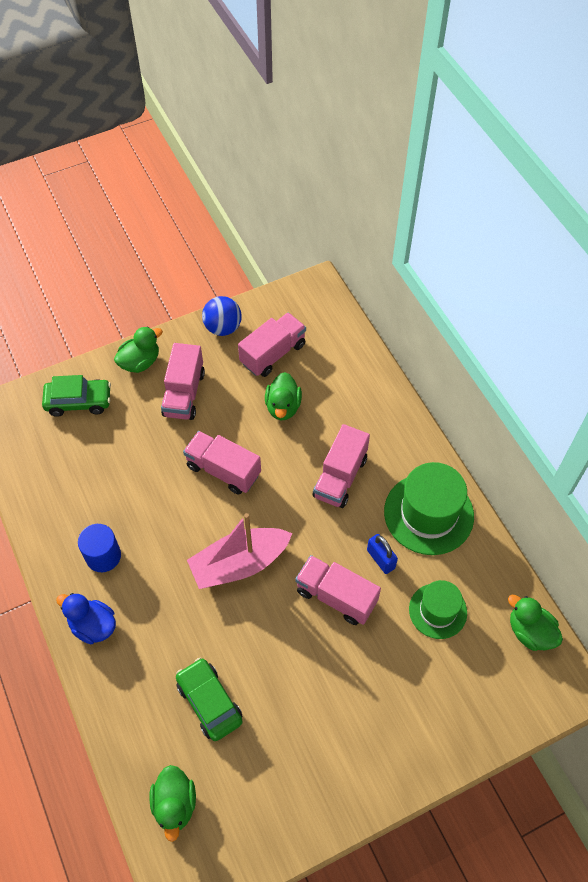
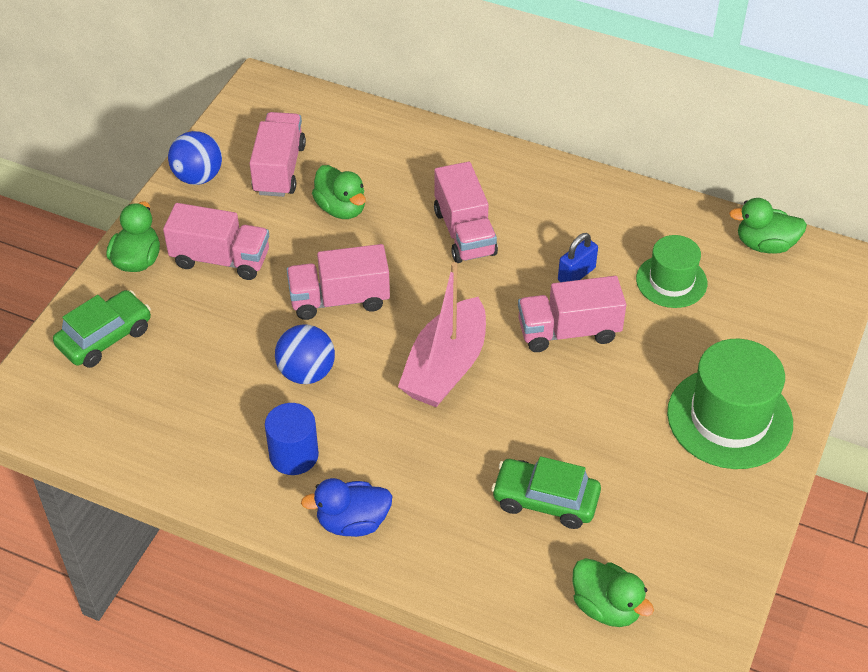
camera: 40 degrees left, 10 degrees down
(160, 506) = (306, 372): none -> blue ball
(184, 394) = (220, 259): pink truck -> pink truck turned 45 degrees counterclockwise
(381, 559) = (576, 274): blue padlock -> blue padlock turned 60 degrees counterclockwise
(428, 513) = (580, 210): green hat -> green hat (729, 418)

